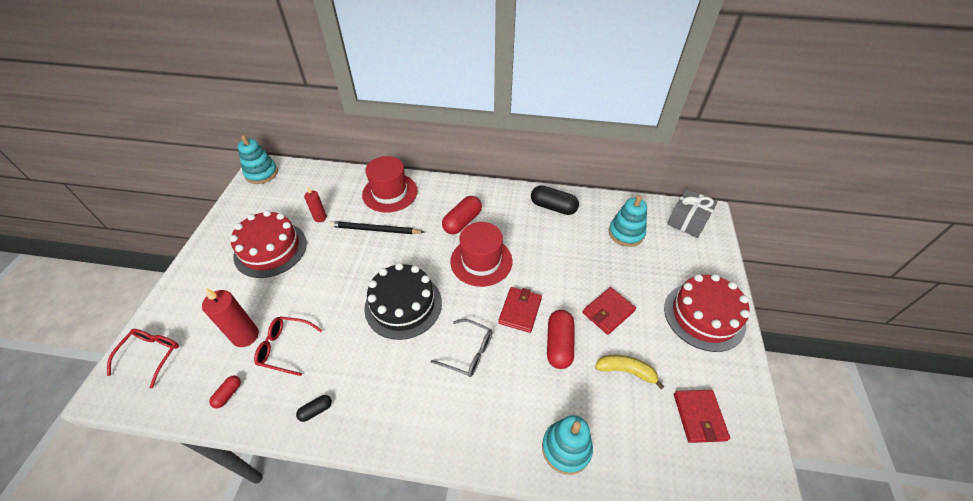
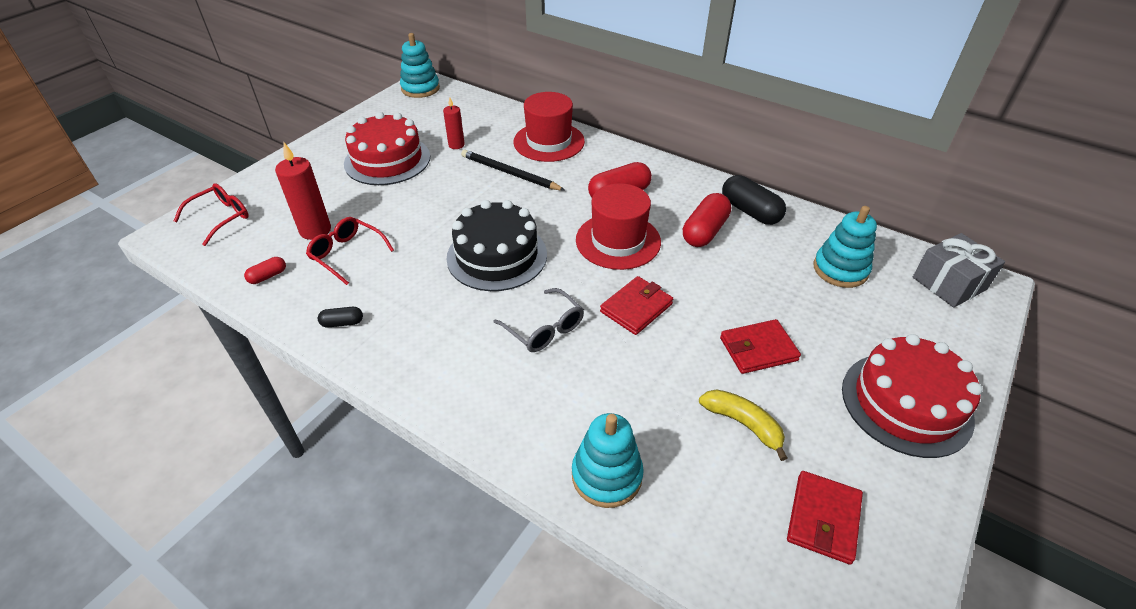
camera: 25 degrees right, 5 degrees down
(559, 344) = (666, 361): red capsule -> red capsule (705, 231)

